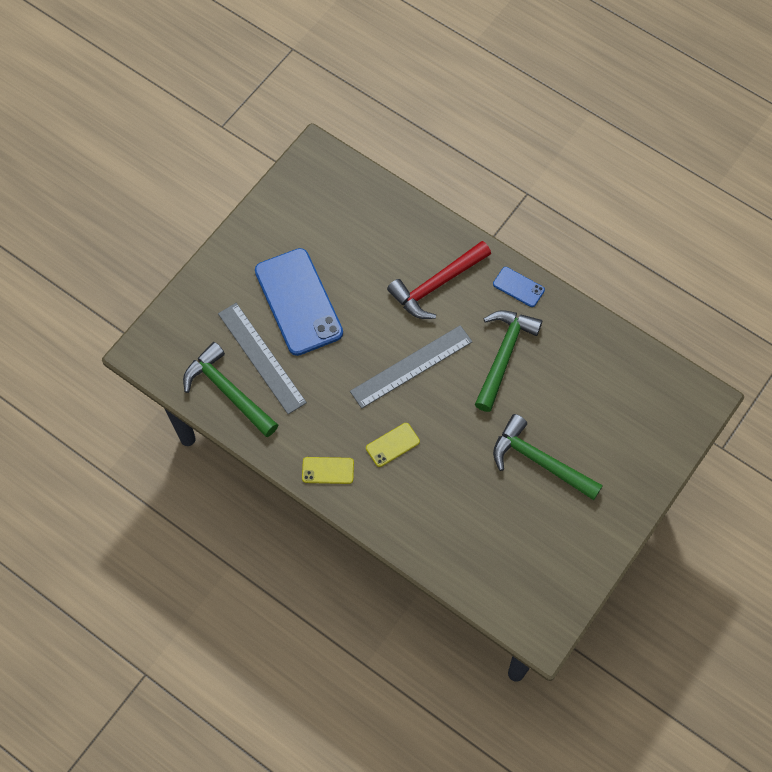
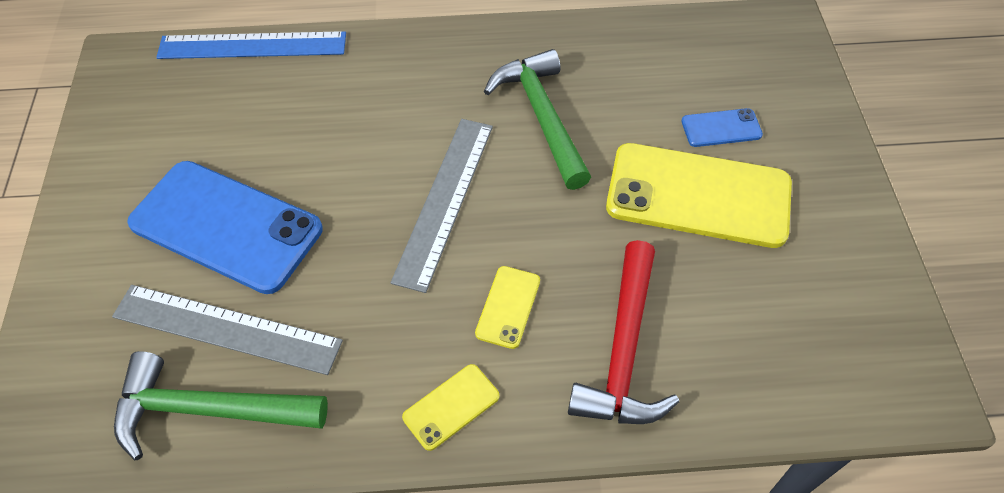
camera: 40 degrees left, 10 degrees down
(390, 194) = (252, 45): none -> blue ruler
(437, 285) = (393, 97): red hammer -> red hammer (623, 350)
(518, 287) = (489, 43): blue phone -> blue phone (721, 128)
(539, 461) = (698, 195): green hammer -> yellow phone

